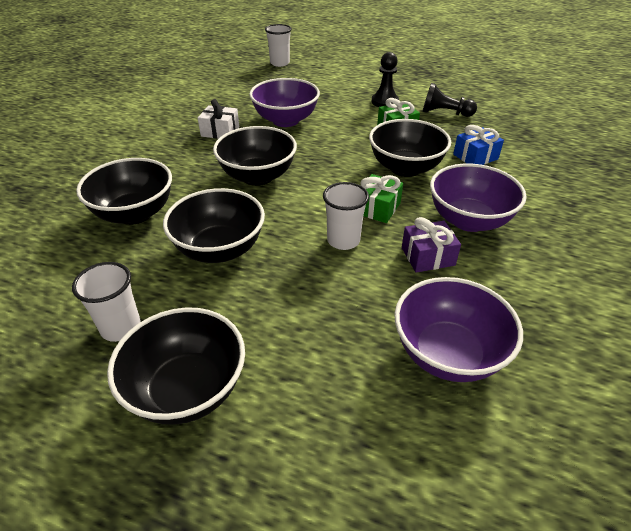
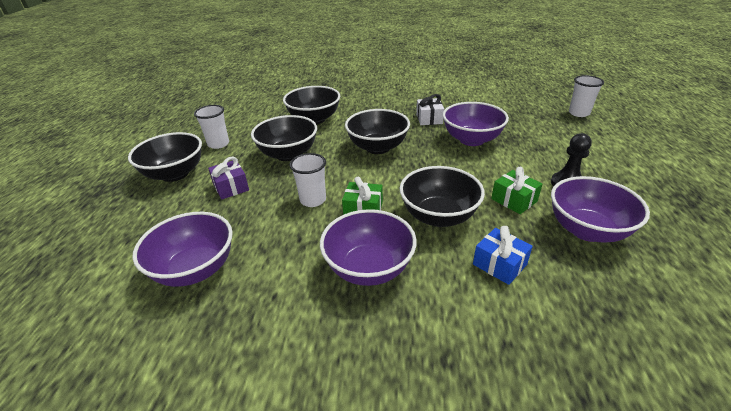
camera: 75 degrees right, 5 degrees down
(428, 256) = (305, 247): purple gift -> purple gift (231, 187)
(445, 113) = (587, 230): black pawn -> purple bowl

